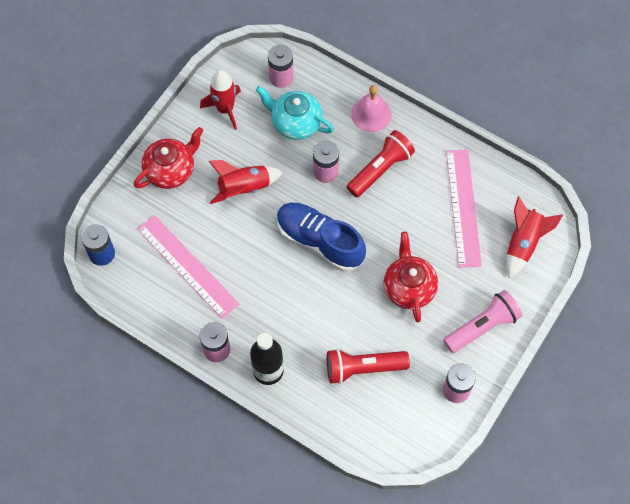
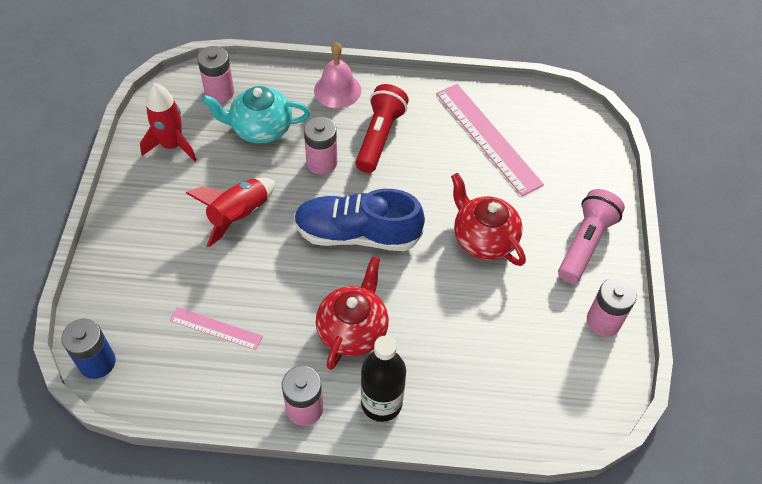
camera: 30 degrees left, 10 degrees down
(171, 170) = (140, 232): red teapot -> red teapot (353, 330)
(187, 266) = (216, 328): pink ruler -> pink ruler, size x0.54
(363, 368) = (488, 347): red flashlight -> none
(523, 243) = (570, 146): red rocket -> none

